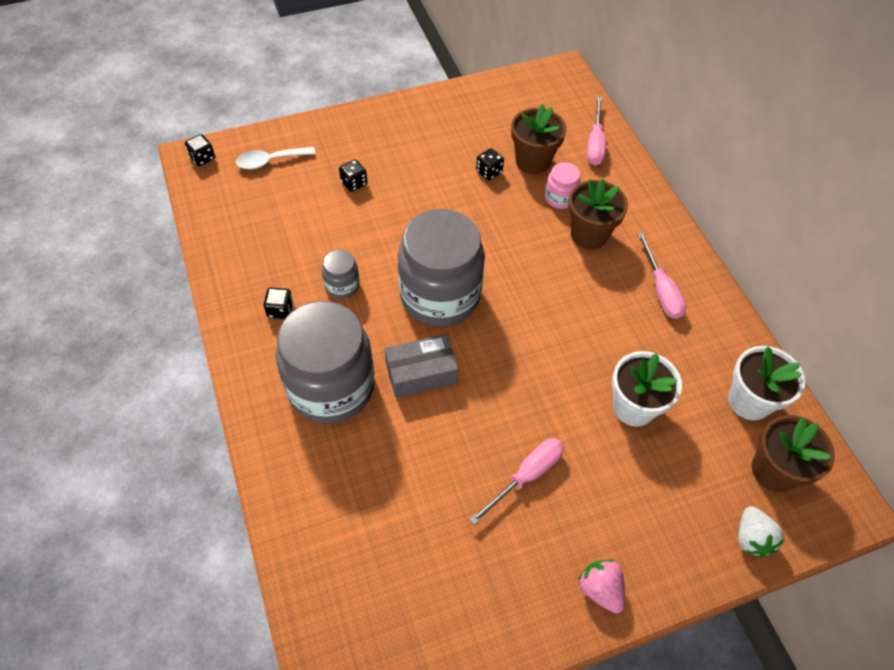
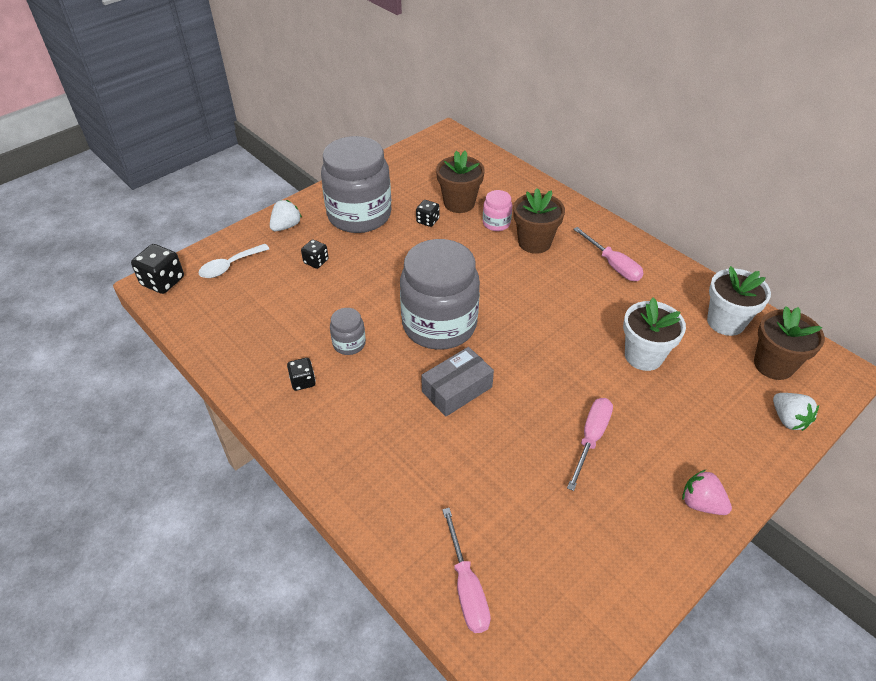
camera: 20 degrees left, 10 degrees down
(202, 158) = (163, 281): black dice -> black dice, size x1.66
(331, 387) = (384, 428): grey jar -> grey jar (359, 215)
(344, 133) = (286, 226): none -> white strawberry
(595, 143) = (501, 177): pink screwdriver -> pink screwdriver (466, 587)

